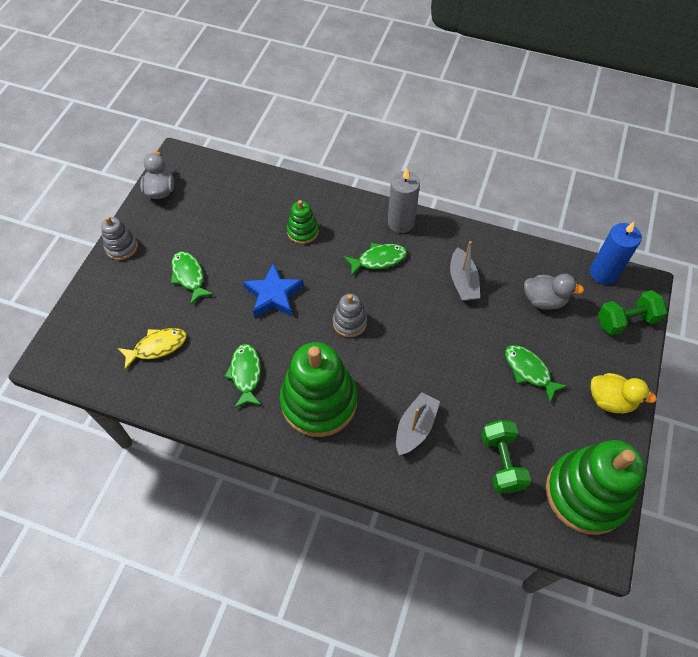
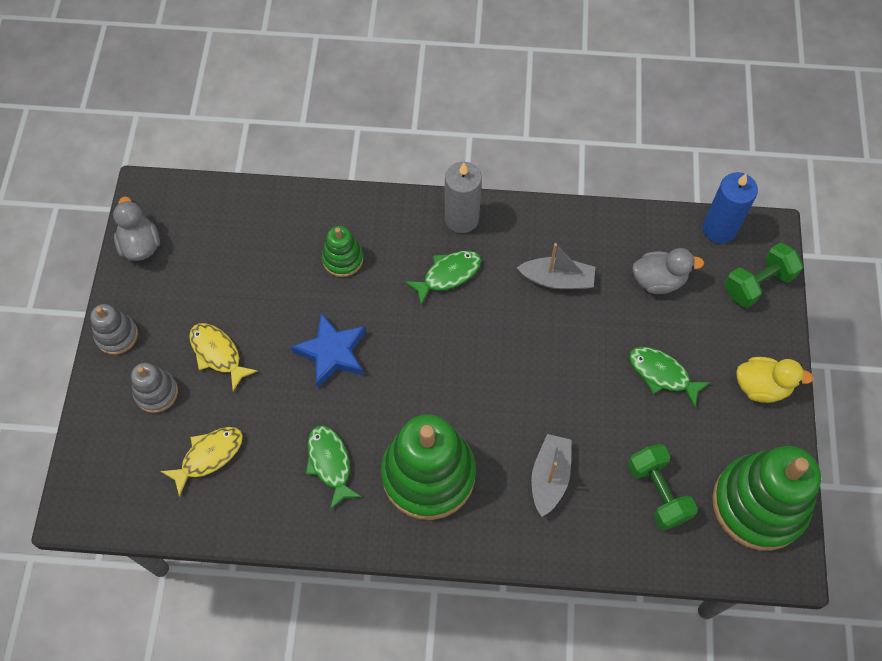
camera: 15 degrees left, 5 degrees up
(189, 276) = (218, 354): green fish -> yellow fish
(349, 322) = (436, 366): grey stacking toy -> grey stacking toy (156, 392)
(462, 282) = (557, 280): grey boat -> grey boat turned 60 degrees counterclockwise

